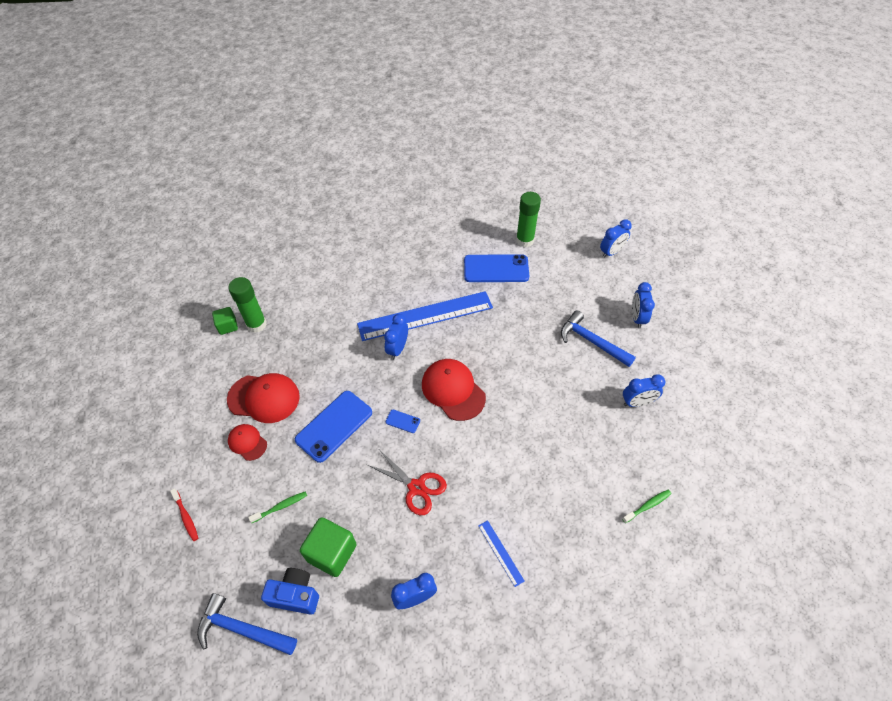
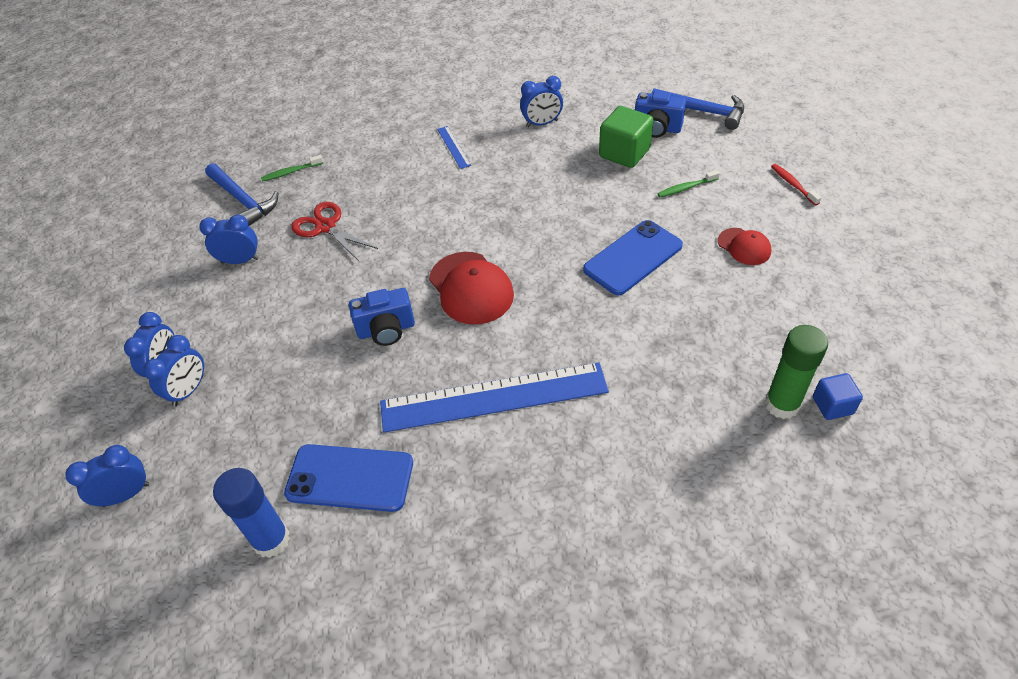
camera: 170 degrees left, 5 degrees down
(227, 326) = (832, 405): green cube -> blue cube
(264, 398) = (737, 295): red cap -> none
(397, 349) = (543, 348): blue clock -> blue clock (189, 390)
(402, 421) = (543, 258): blue phone -> none
(416, 487) = (532, 196): red scissors -> red scissors (326, 227)
(504, 354) = (386, 330): none -> blue camera
(525, 240) = (271, 540): green glue stick -> blue glue stick
(592, 341) = (253, 338): blue hammer -> blue hammer (243, 200)

